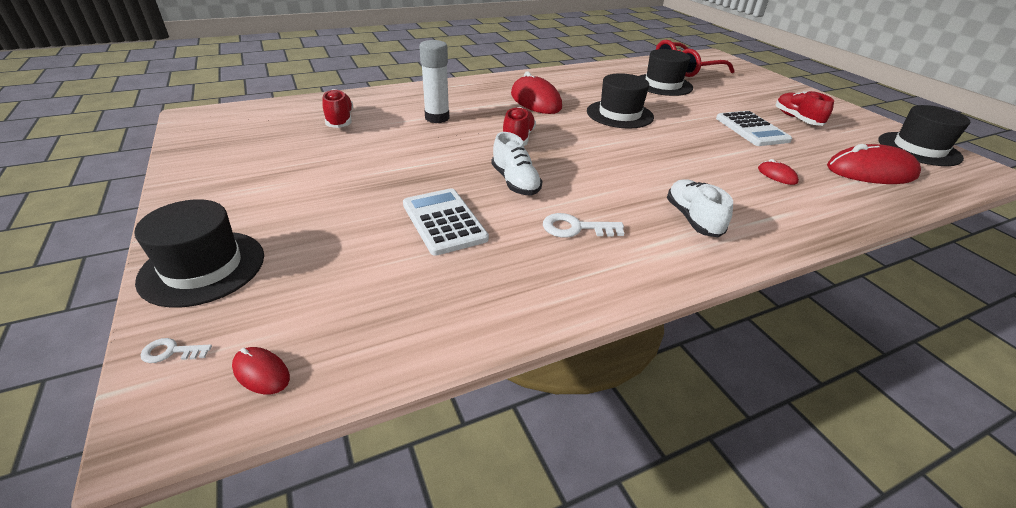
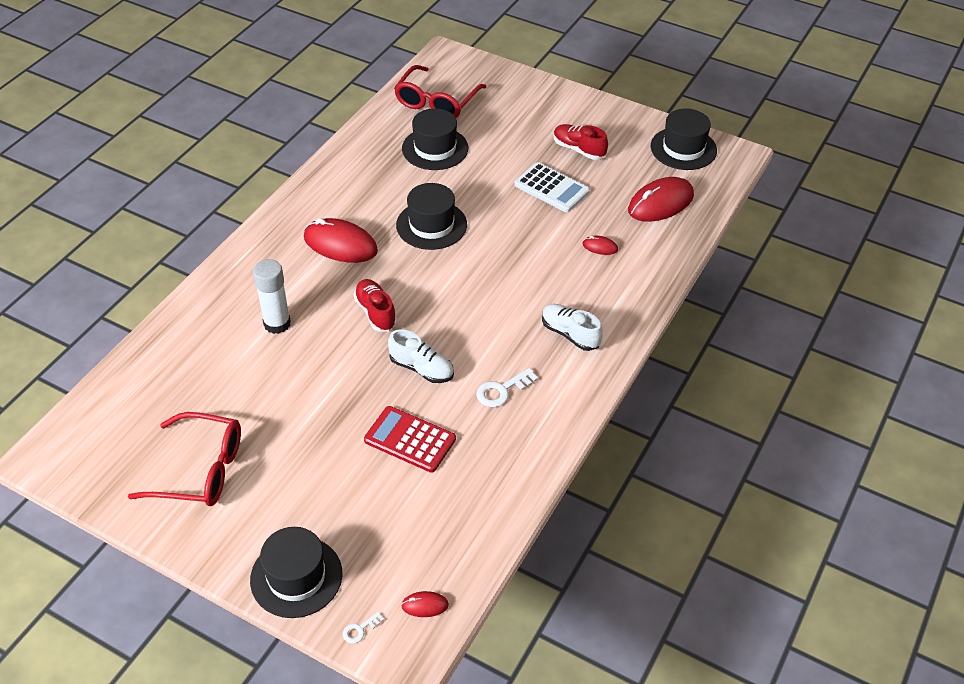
camera: 35 degrees left, 10 degrees up
(264, 164) = (200, 470): none -> red glasses
(340, 120) = (192, 379): red shoe -> none
(444, 222) = (410, 440): white calculator -> red calculator

